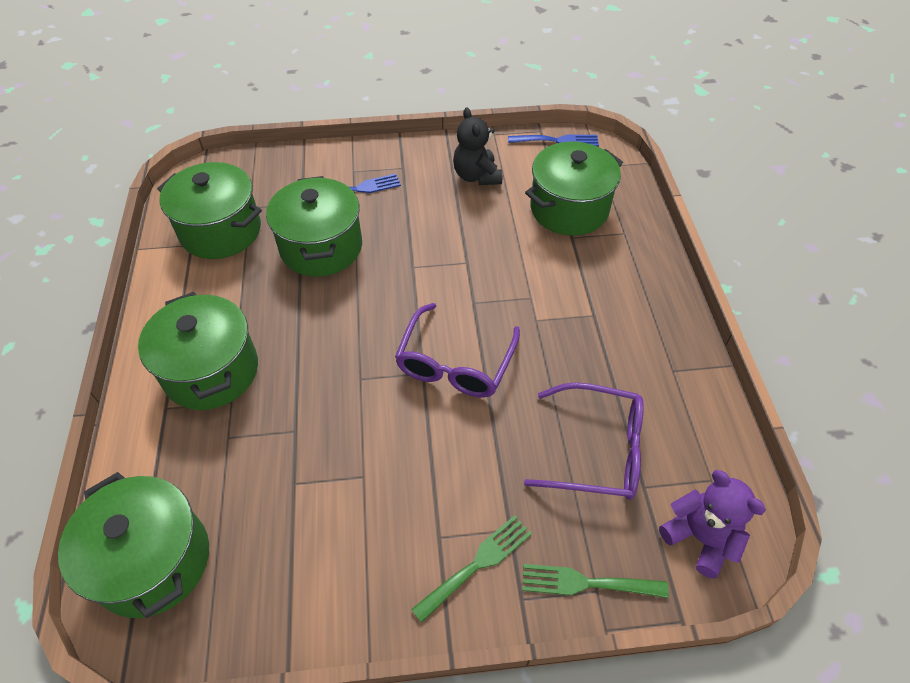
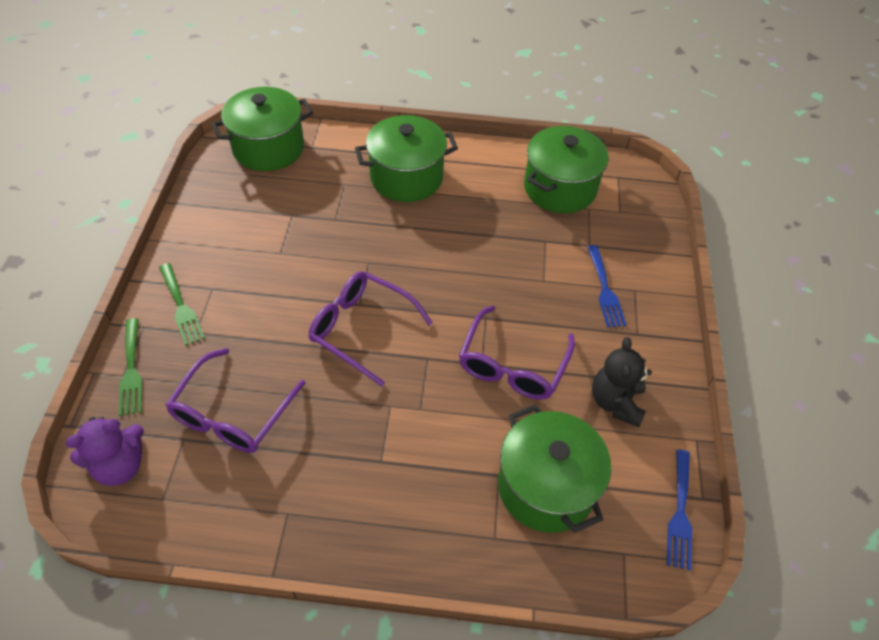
camera: 100 degrees right, 0 degrees up
(321, 247) = (526, 253): green pot -> none
(461, 241) = (512, 365): none -> purple glasses
(476, 176) = (616, 402): black teddy bear -> black teddy bear turned 75 degrees counterclockwise
(586, 583) = (131, 370): green fork -> green fork turned 150 degrees clockwise

